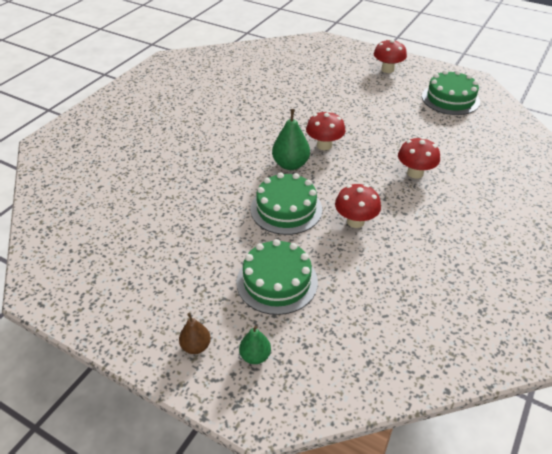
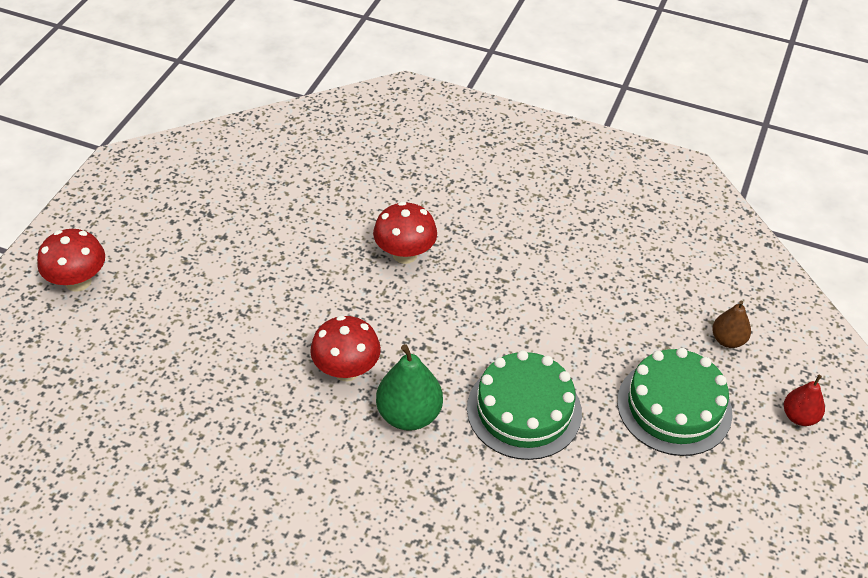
camera: 100 degrees left, 5 degrees up
(196, 346) = (812, 484): brown pear -> brown pear (727, 340)
(255, 356) = (799, 416): green pear -> red pear
(355, 221) = (530, 323): red mushroom -> none
(450, 99) = (189, 200): green cake -> none

